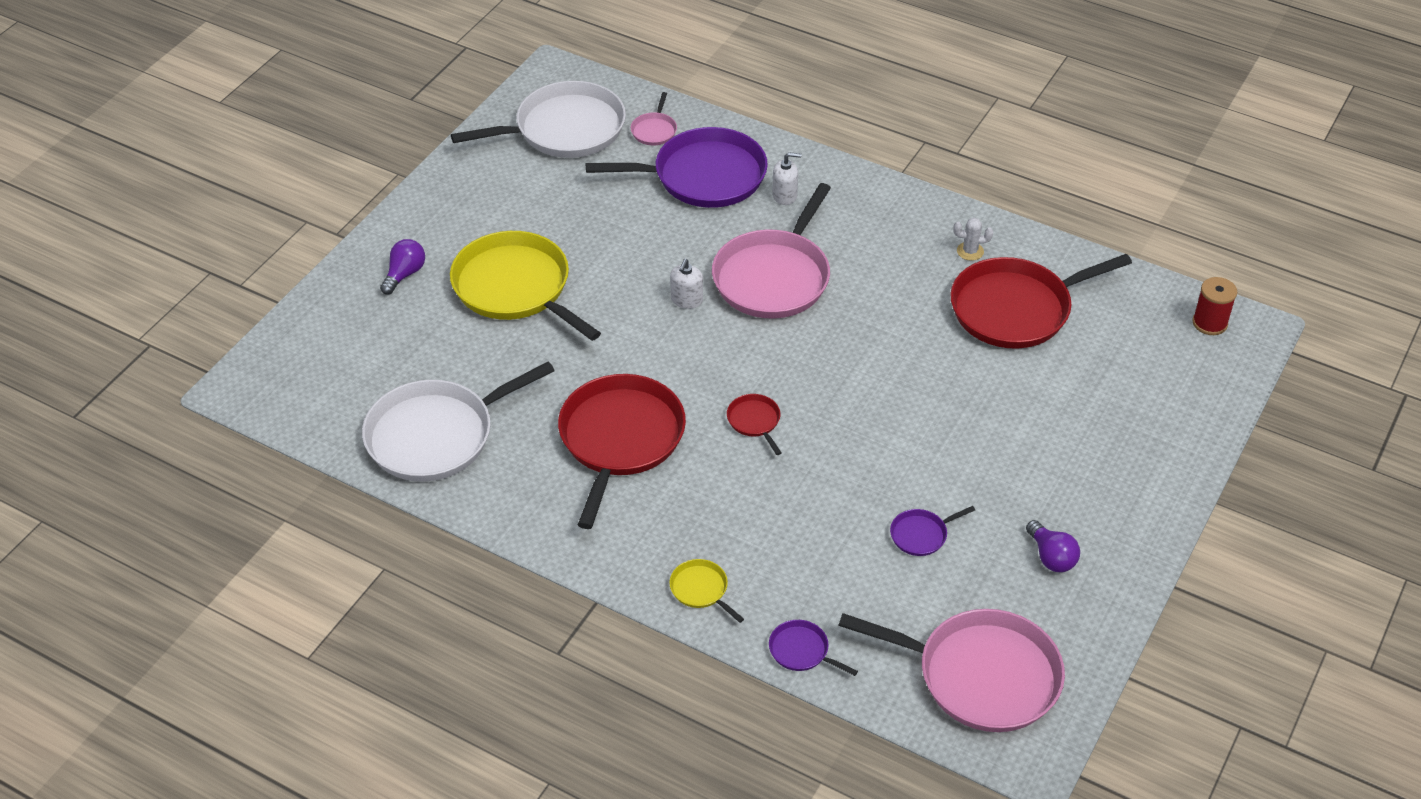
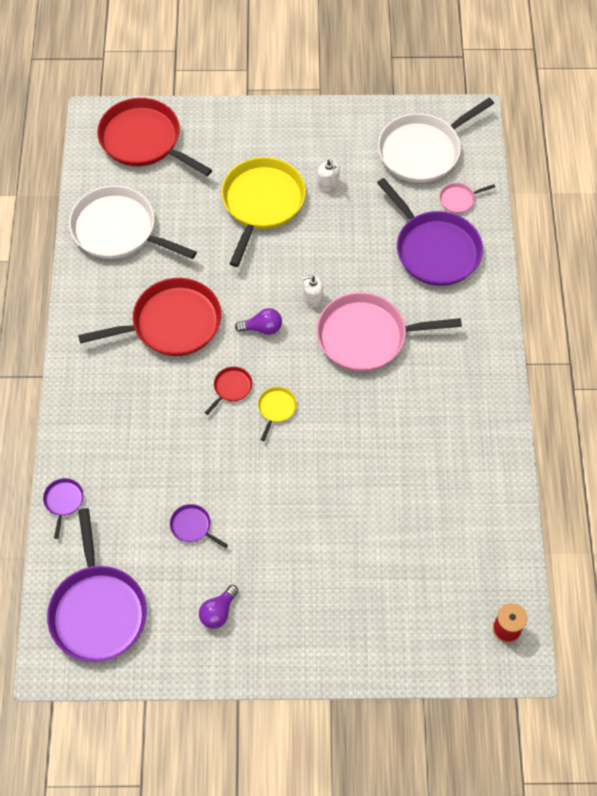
camera: 60 degrees right, 15 degrees up
(404, 274) = (235, 142): purple light bulb -> purple light bulb (262, 328)
(564, 129) = (422, 151): white pan -> white pan turned 105 degrees clockwise
(701, 589) = (80, 425): yellow pan -> yellow pan (276, 408)
(784, 195) = (449, 305): white soap dispenser -> white soap dispenser (328, 184)
(970, 251) = (473, 442): white cactus -> none
(981, 676) = (98, 610): pink pan -> purple pan
(1016, 309) = (435, 495): red pan -> red pan (144, 140)

